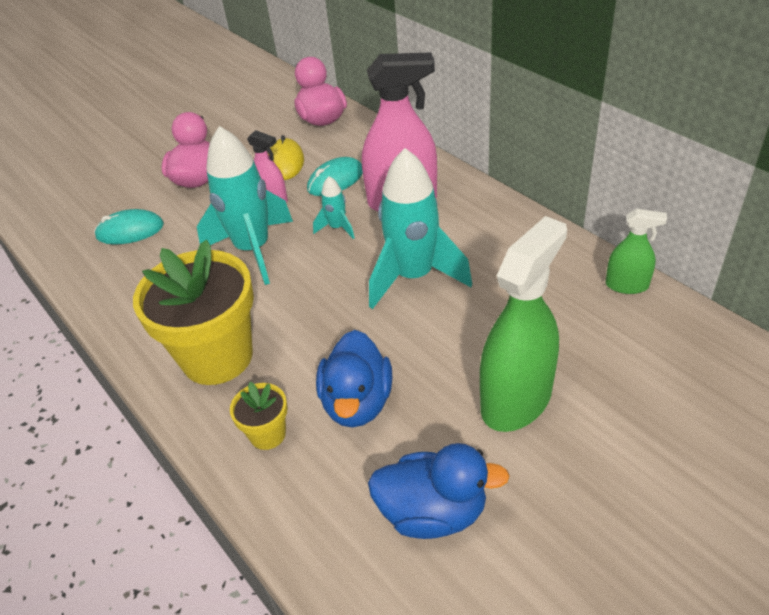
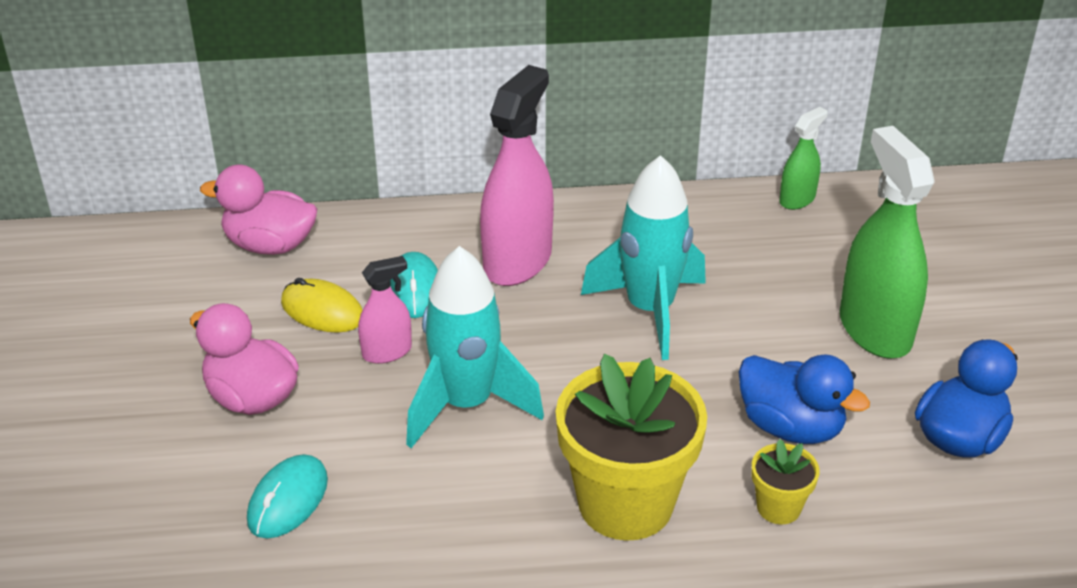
camera: 60 degrees left, 5 degrees down
(337, 228) = (506, 325): turquoise rocket -> none

